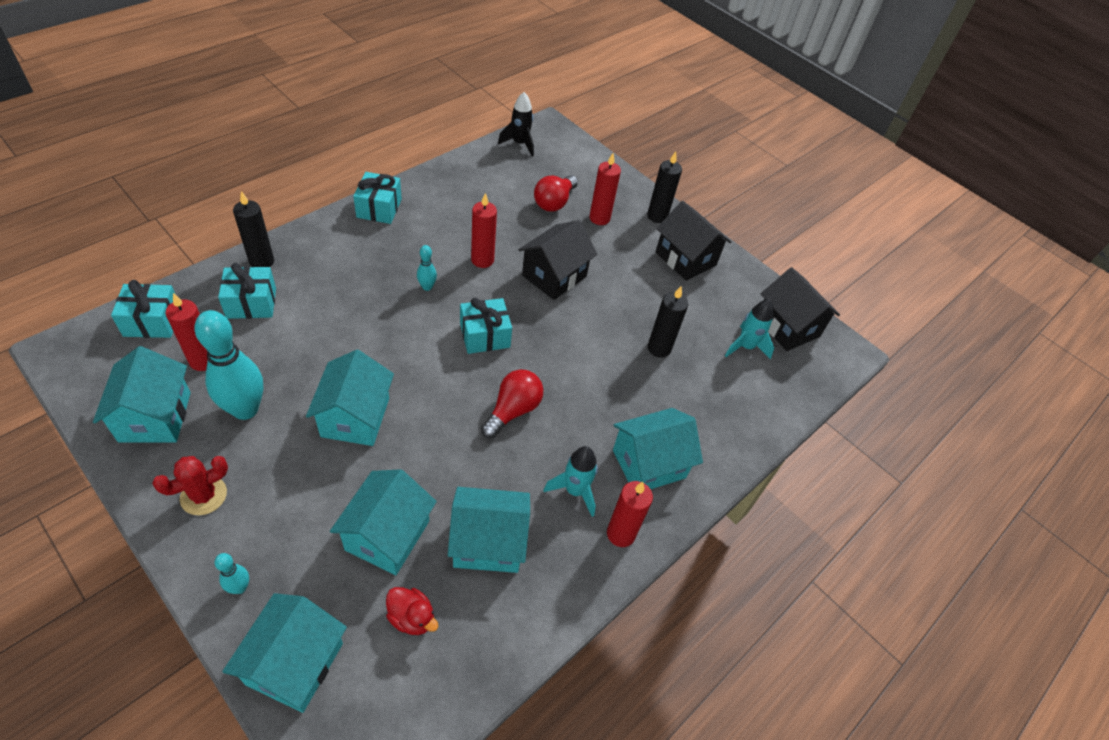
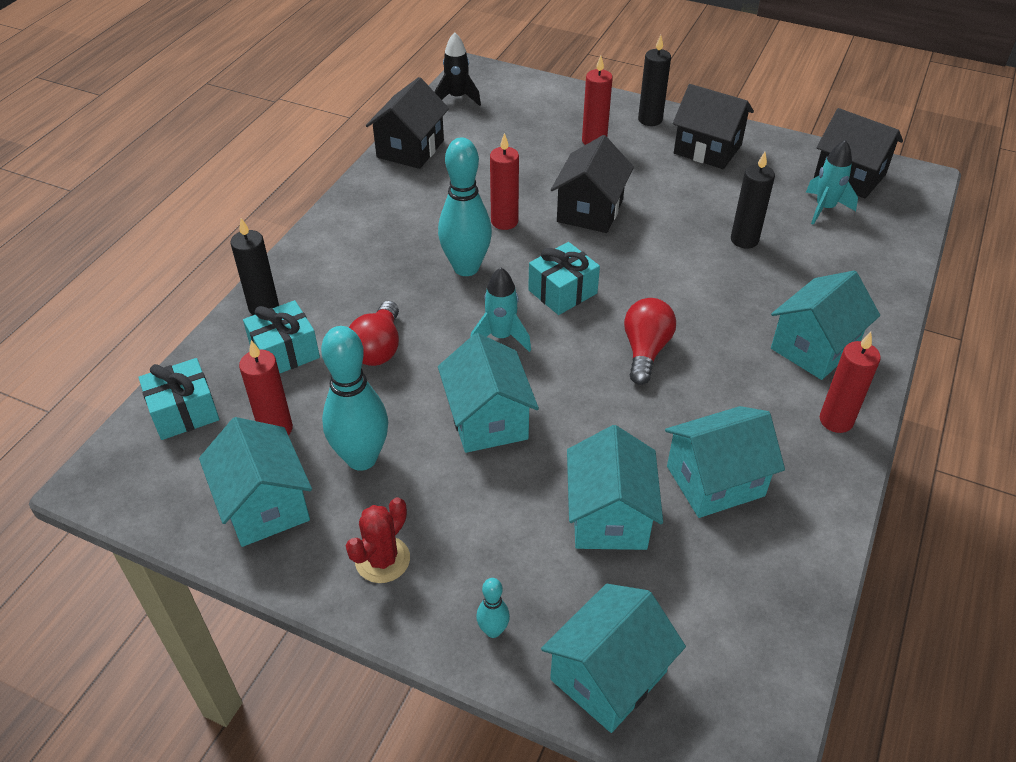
camera: 15 degrees left, 5 degrees down
(295, 663) = (608, 676): turquoise house -> turquoise house turned 45 degrees clockwise
(379, 208) = (354, 210): turquoise gift -> none
(412, 617) = (693, 581): red duck -> none
(427, 287) = (466, 268): turquoise bowling pin -> turquoise bowling pin, size x2.20
(455, 173) = (410, 149): none -> black house
(554, 202) = (536, 141): red light bulb -> red light bulb (378, 348)
(575, 491) = (763, 399): turquoise rocket -> turquoise rocket (501, 337)

